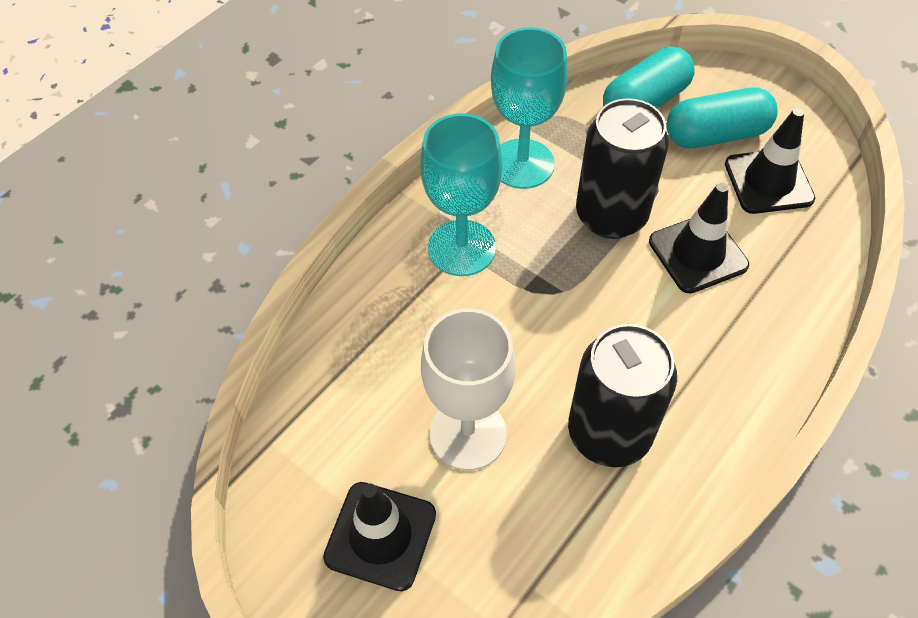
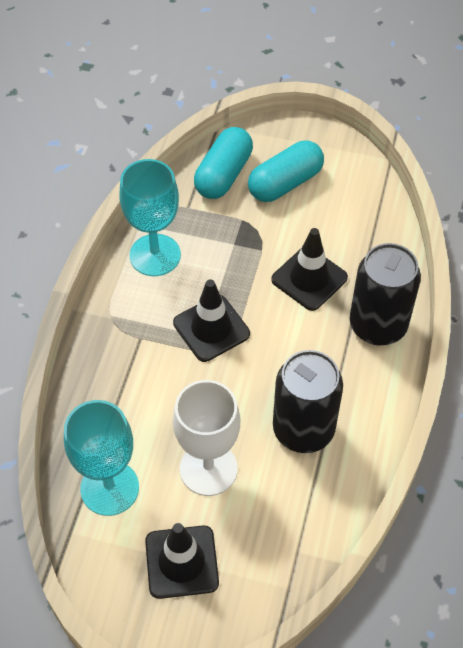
camera: 25 degrees left, 0 degrees up
(462, 248) = (140, 336): turquoise goblet -> turquoise goblet (109, 488)
(611, 215) = (237, 272): black can -> black can (378, 325)
(768, 181) = (336, 207): black traffic cone -> black traffic cone (211, 328)

